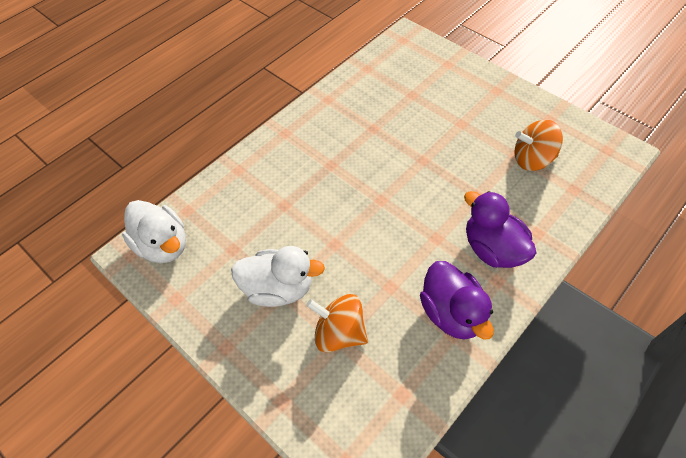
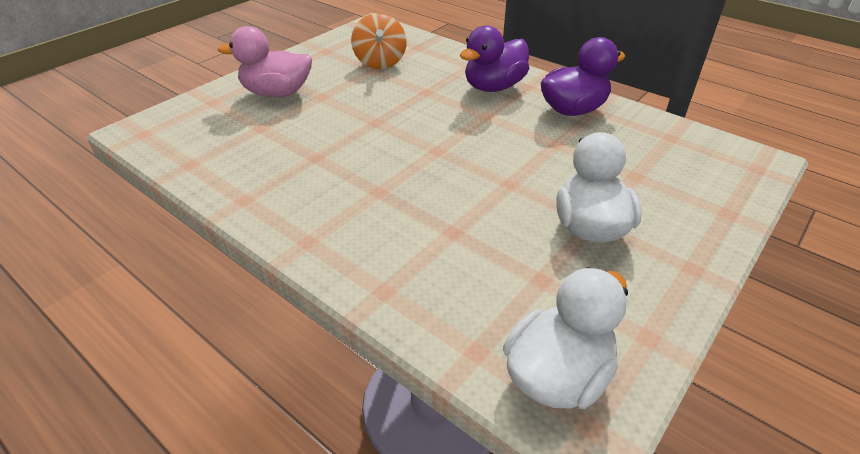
camera: 95 degrees left, 15 degrees down
(339, 333) = (627, 176): orange spinning top -> none
(464, 96) = (277, 93): none -> pink duck

